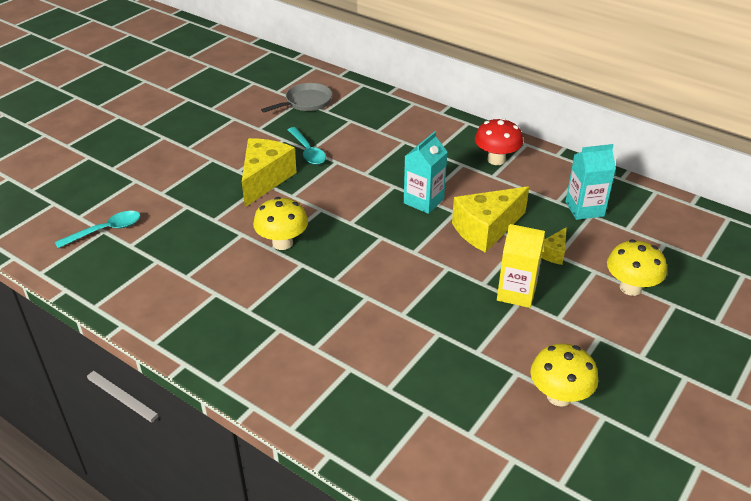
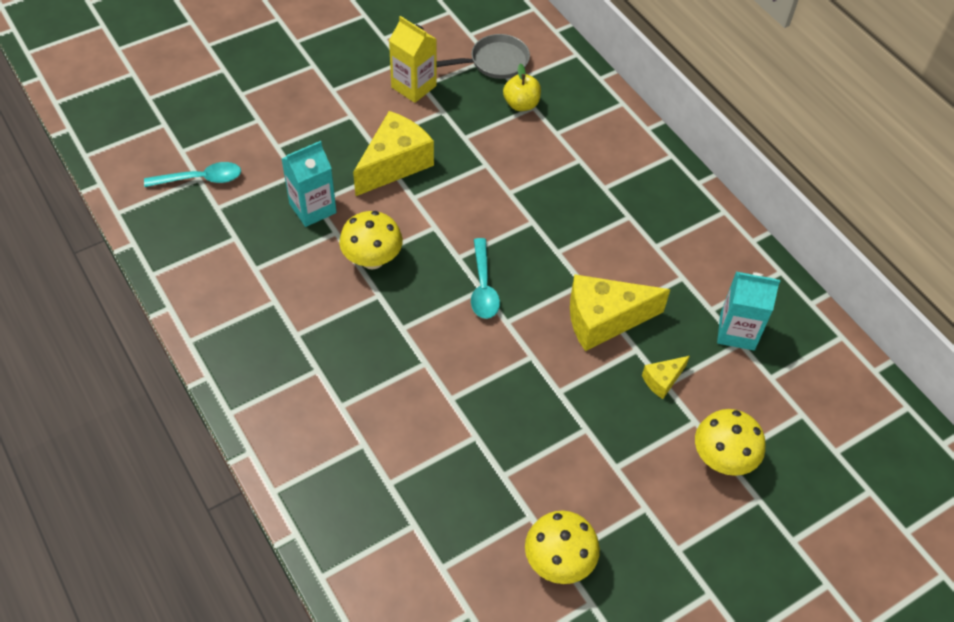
camera: 20 degrees right, 15 degrees up
(307, 151) = (461, 138): turquoise spoon -> turquoise spoon (483, 286)
(340, 121) = (521, 104): none -> yellow apple
(423, 201) = (555, 255): turquoise carton -> turquoise carton (312, 208)
(496, 160) = (674, 223): red mushroom -> none
(516, 293) = (588, 417): yellow carton -> yellow carton (413, 86)

